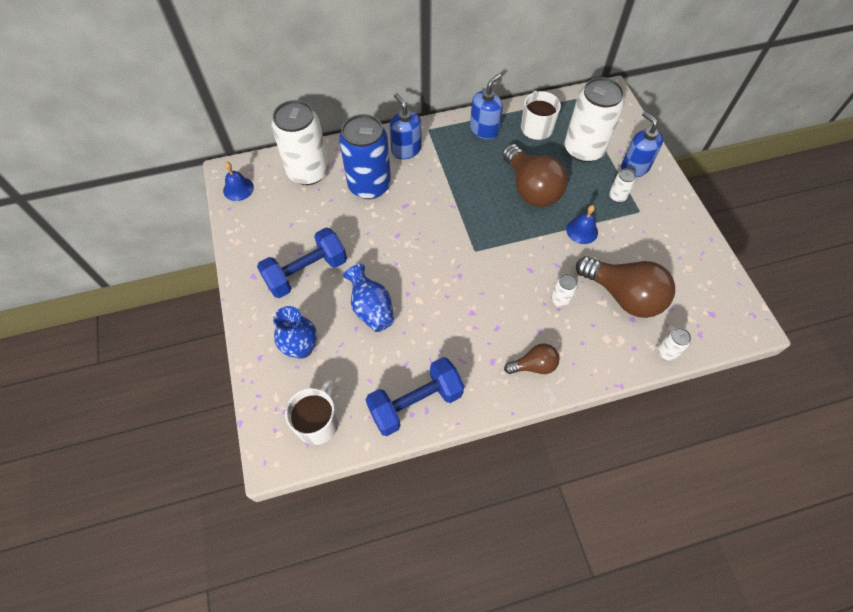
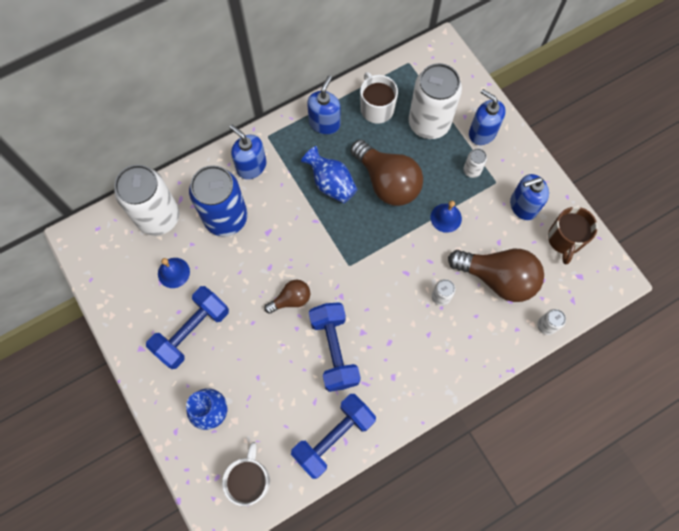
camera: 15 degrees left, 10 degrees up
(238, 189) = (92, 255): blue bell -> blue bell (173, 272)
(371, 309) = (267, 353): blue vase -> blue vase (331, 184)
(439, 322) = (334, 350): none -> blue dumbbell
(533, 365) = (431, 371): brown light bulb -> brown light bulb (291, 299)
(663, 237) = (523, 206): none -> blue soap dispenser
(702, 276) = (565, 239): none -> brown mug

